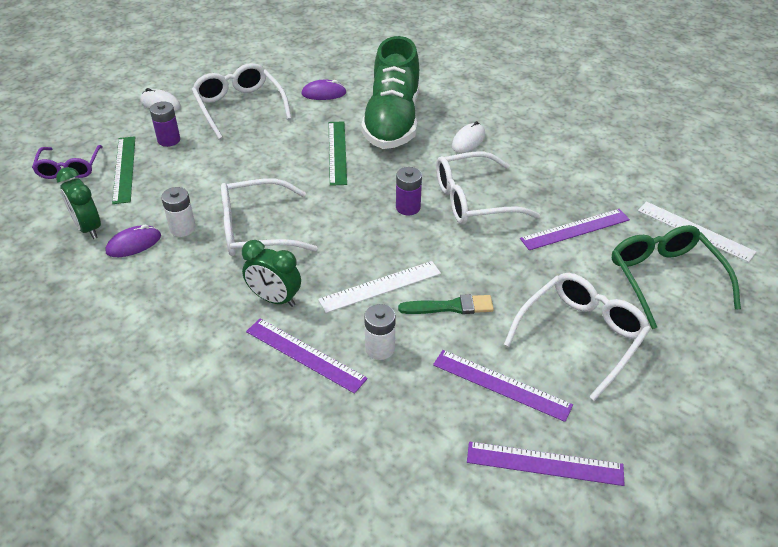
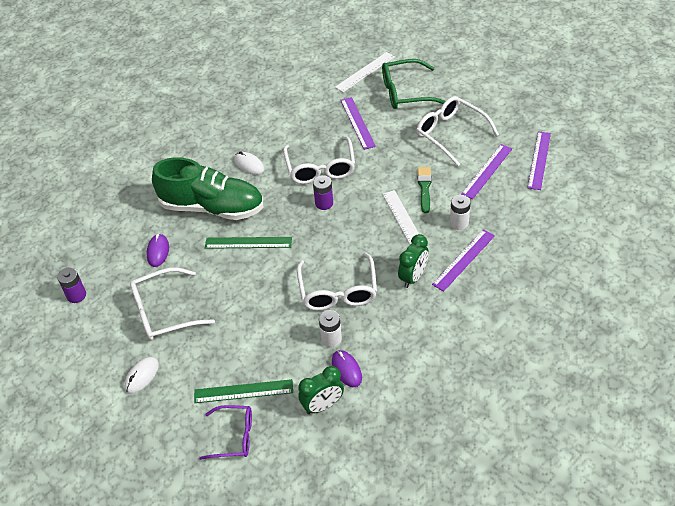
camera: 80 degrees left, 5 degrees up
(169, 140) = (205, 362): purple battery -> purple battery (76, 295)

